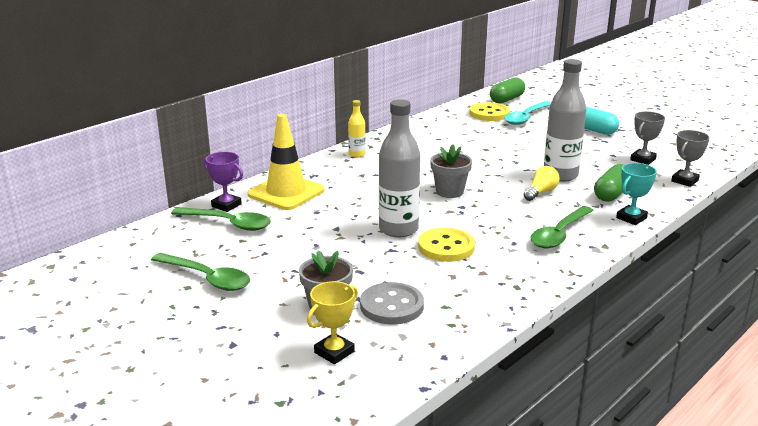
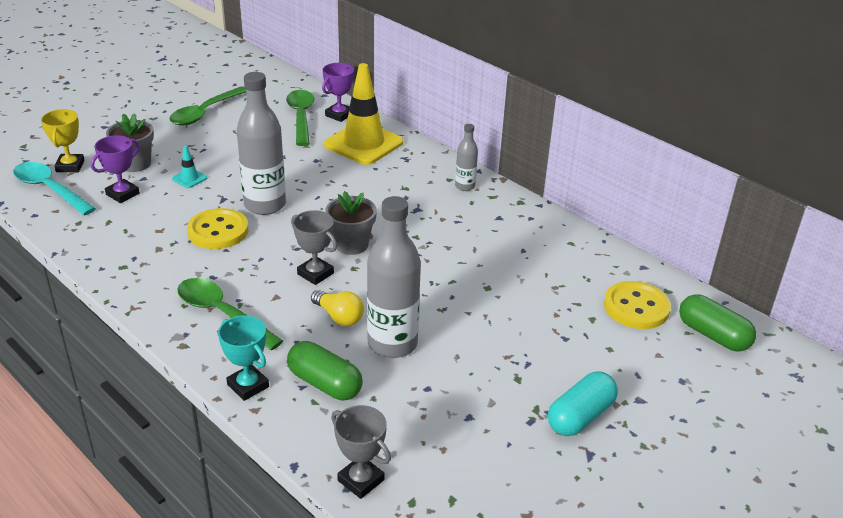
camera: 90 degrees right, 10 degrees up
(228, 223) = (301, 117): green spoon -> green spoon turned 150 degrees clockwise
(334, 352) = (70, 166): yellow trophy -> yellow trophy turned 45 degrees clockwise
(355, 271) = (189, 178): none -> turquoise traffic cone
(357, 154) = (465, 186): yellow bottle -> grey bottle
(391, 306) = (122, 194): grey button -> purple trophy
(526, 117) = (626, 345): turquoise spoon -> turquoise spoon (50, 189)
(643, 159) = (449, 450): grey trophy -> grey trophy (315, 274)

